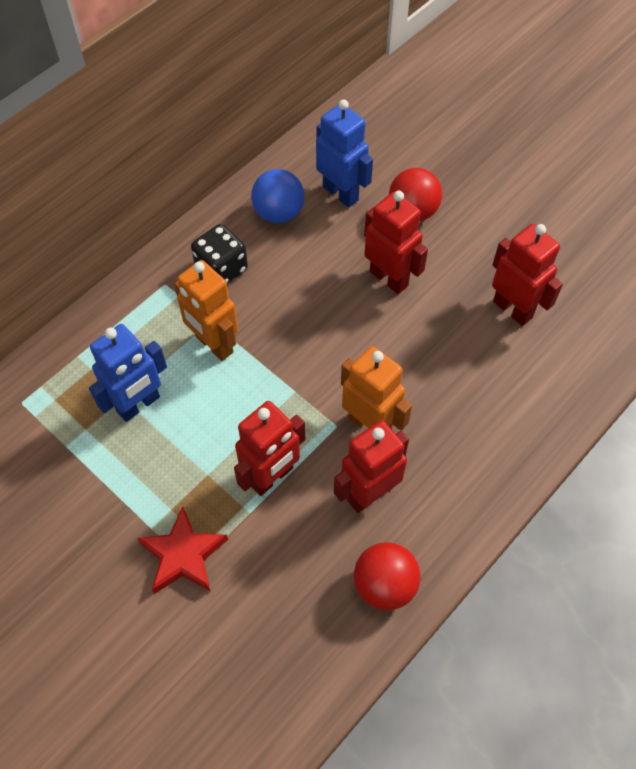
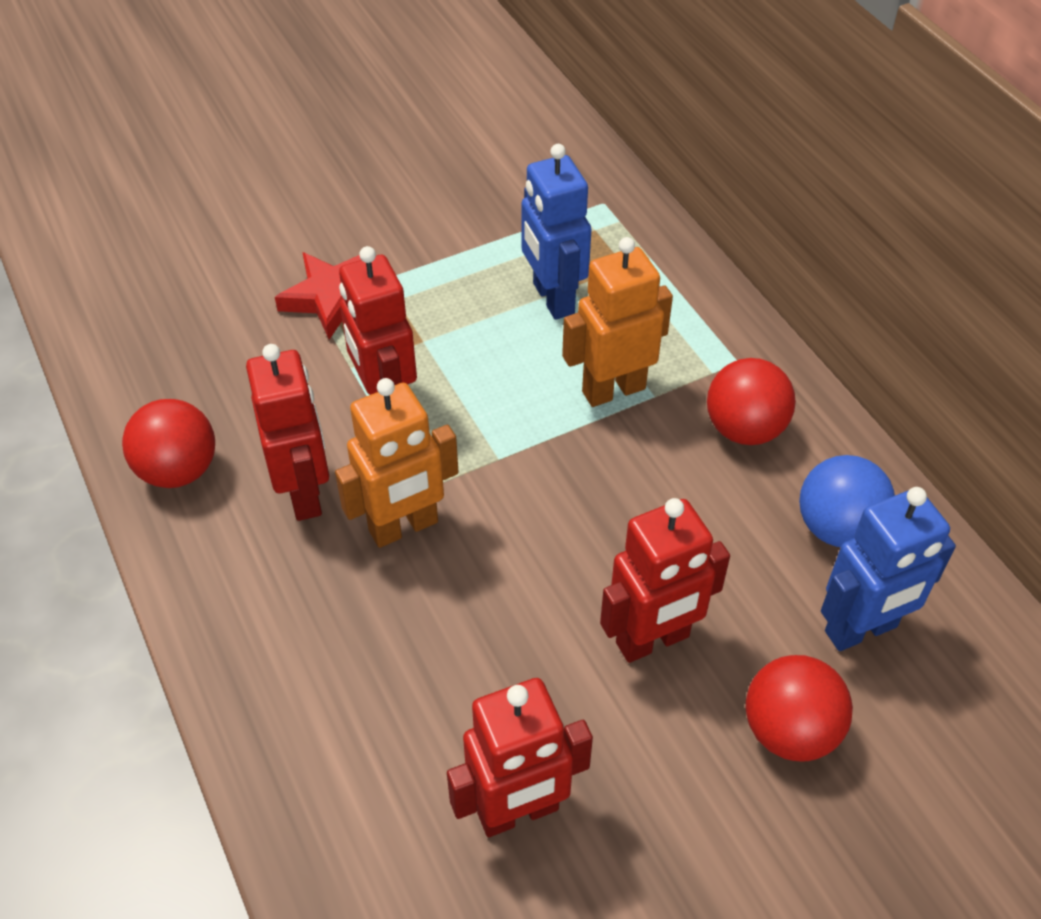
camera: 110 degrees right, 10 degrees down
(221, 268) = (744, 429): black dice -> red ball

